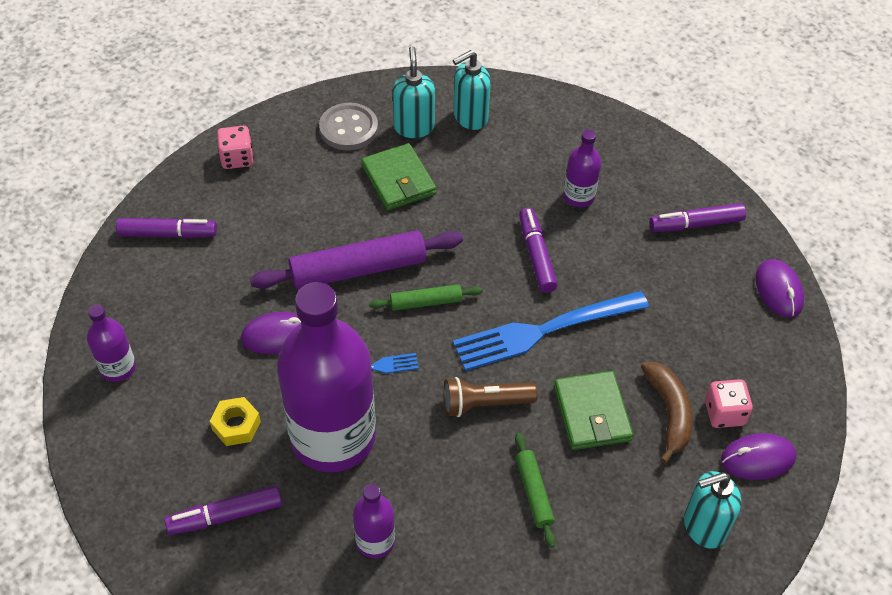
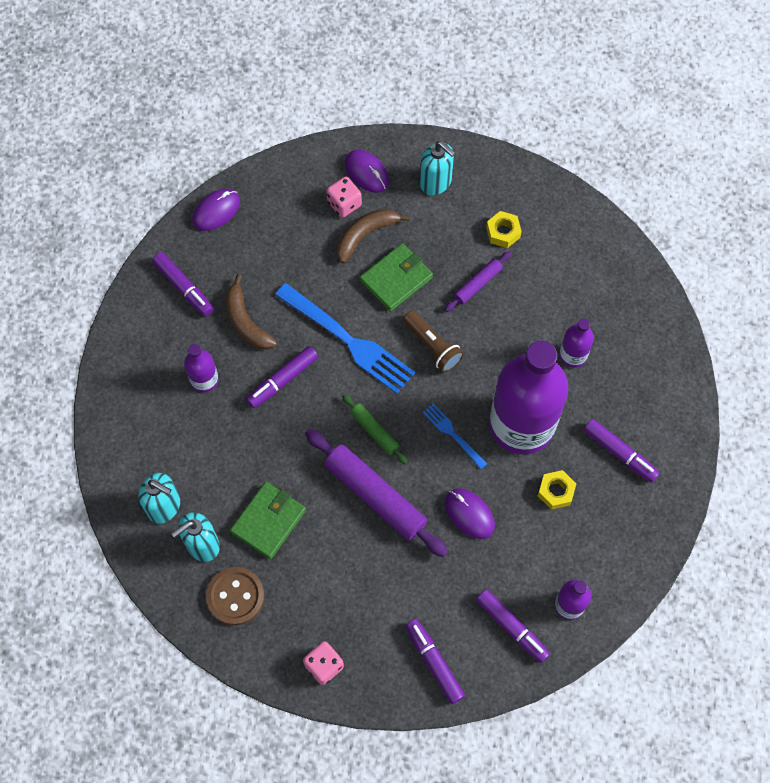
camera: 120 degrees left, 15 degrees up
(142, 309) = (511, 627): none -> purple marker
(348, 128) = (235, 596): grey button -> brown button
(534, 492) = (477, 284): green rolling pin -> purple rolling pin
(588, 563) = (503, 232): none -> yellow nut
(624, 256) = (246, 321): none -> brown banana

